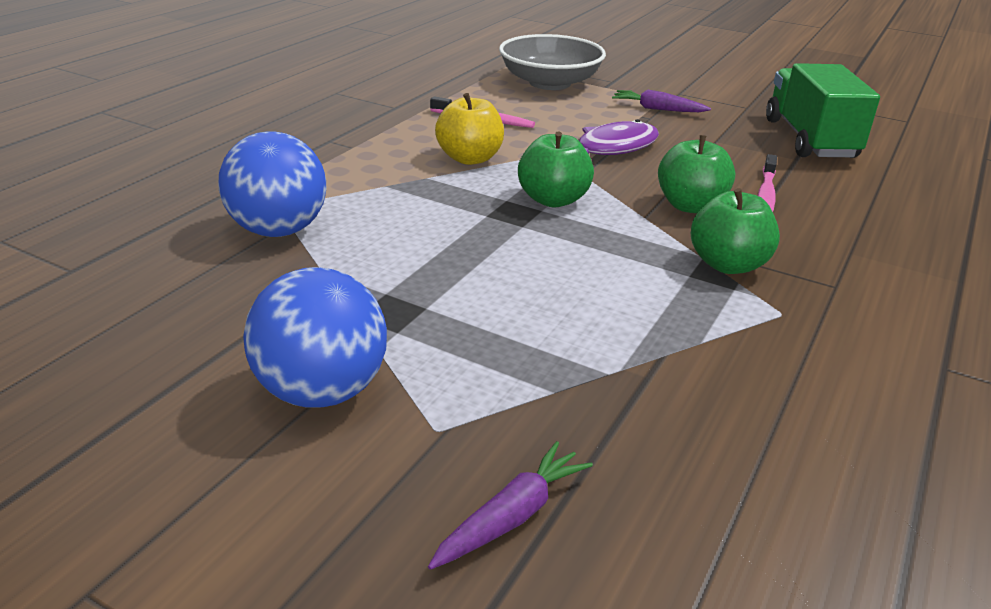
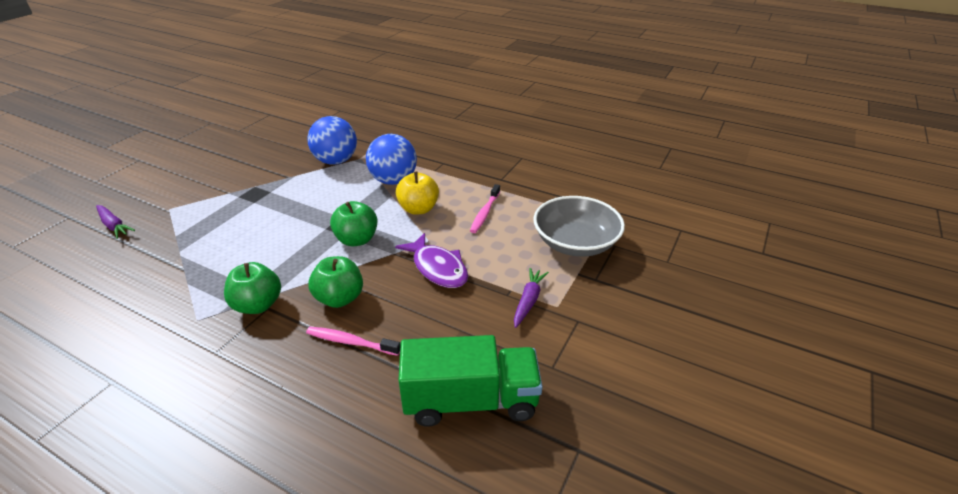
camera: 90 degrees right, 5 degrees up
(322, 391) = (206, 184): blue ball -> blue ball (393, 181)

